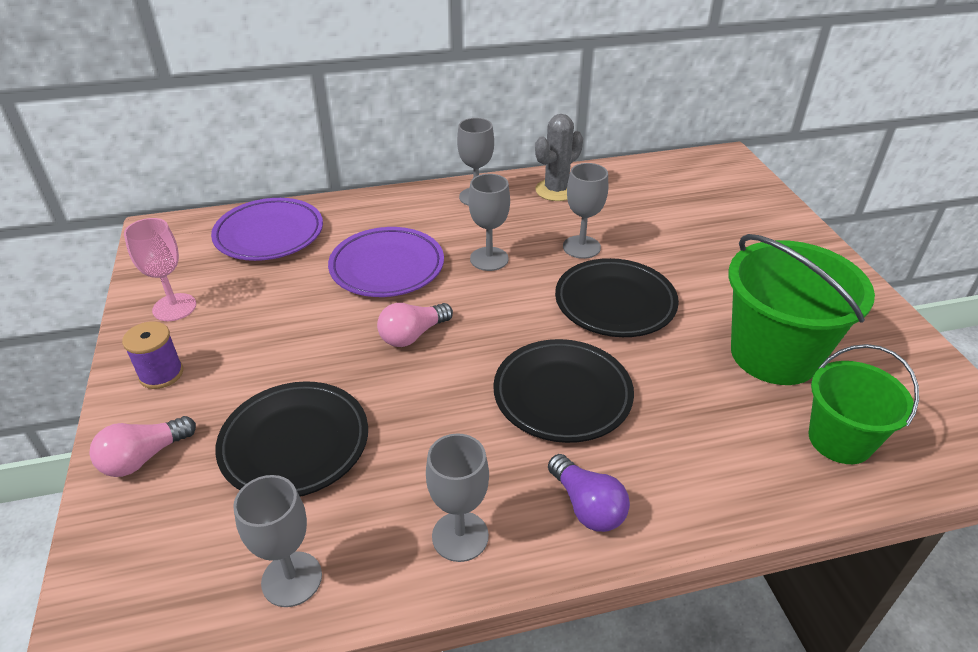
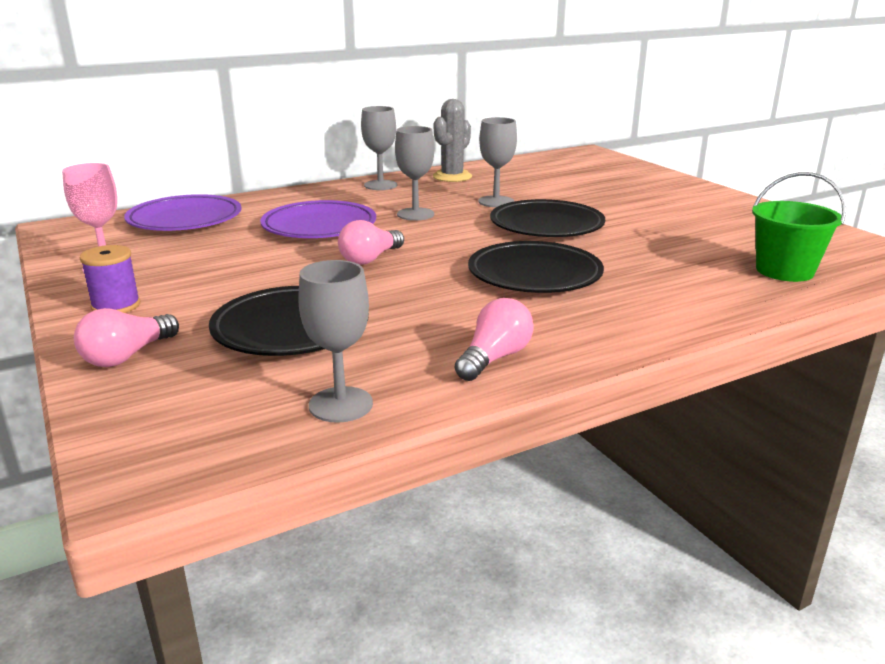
camera: 15 degrees left, 15 degrees down
(460, 536) = (494, 358): grey goblet -> pink light bulb
(587, 506) = (600, 327): purple light bulb -> none
(774, 354) = (699, 237): green bucket -> none

